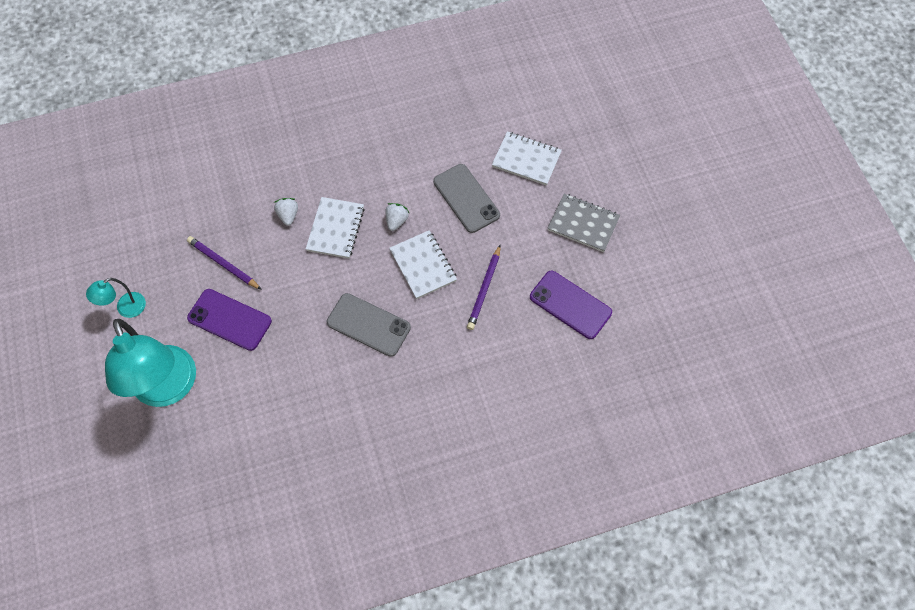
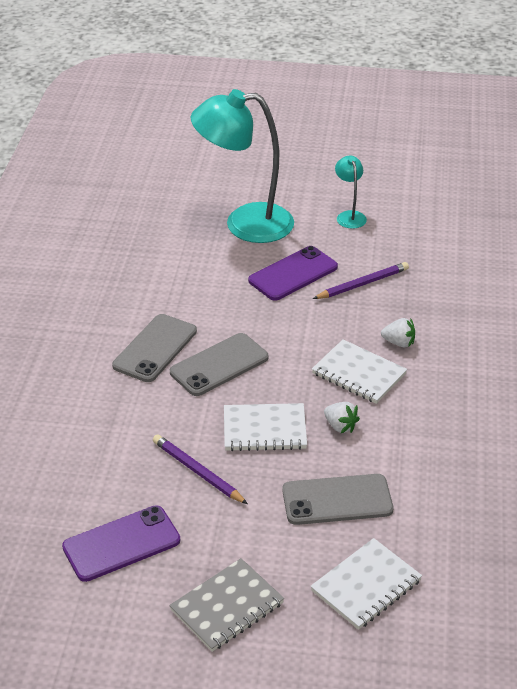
camera: 115 degrees right, 25 degrees down
(370, 380) = (155, 348): none -> grey phone

